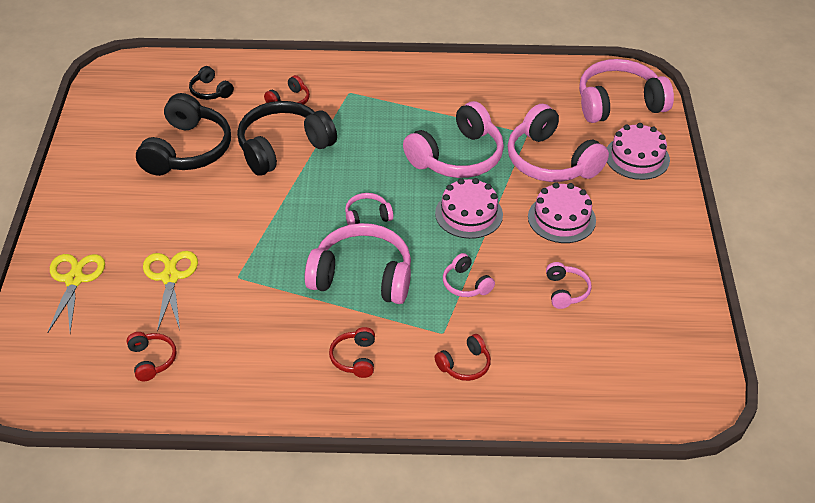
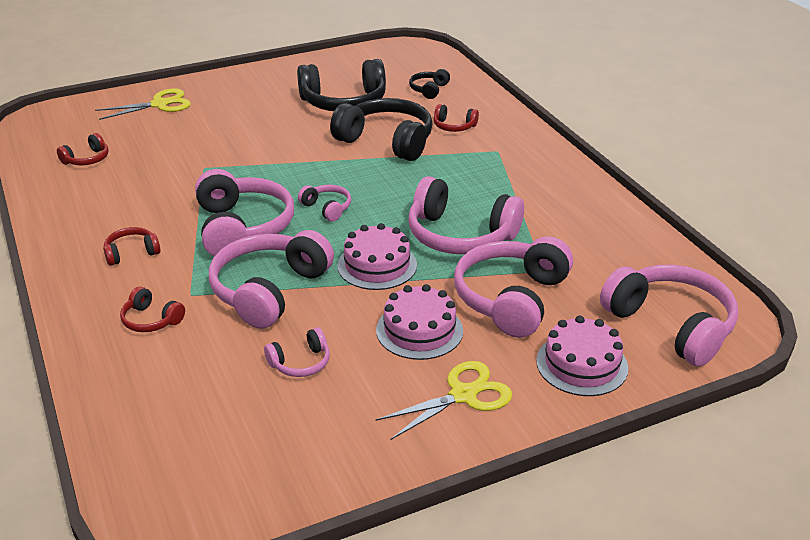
camera: 65 degrees right, 10 degrees down
(170, 277) = (185, 139): yellow scissors -> yellow scissors (463, 395)
(466, 284) = (269, 290): pink headphones -> pink headphones, size x2.10

